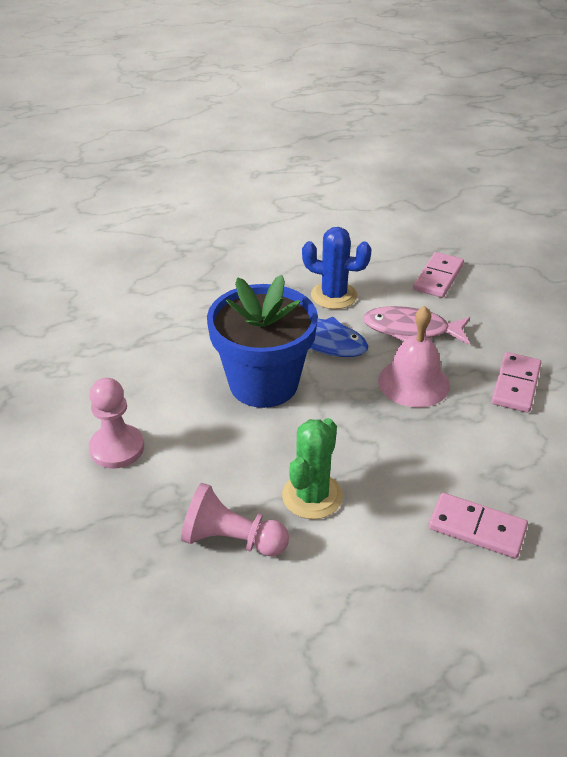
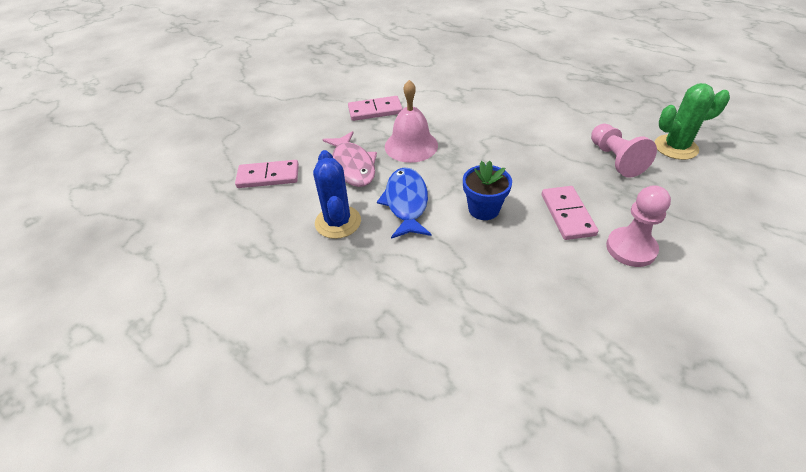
camera: 120 degrees left, 5 degrees up
(263, 384) = (483, 209): blue flower pot -> blue flower pot, size x0.51
(312, 496) = (549, 146): green cactus -> green cactus (675, 147)
(477, 528) = (501, 93): pink domino -> pink domino (567, 214)

